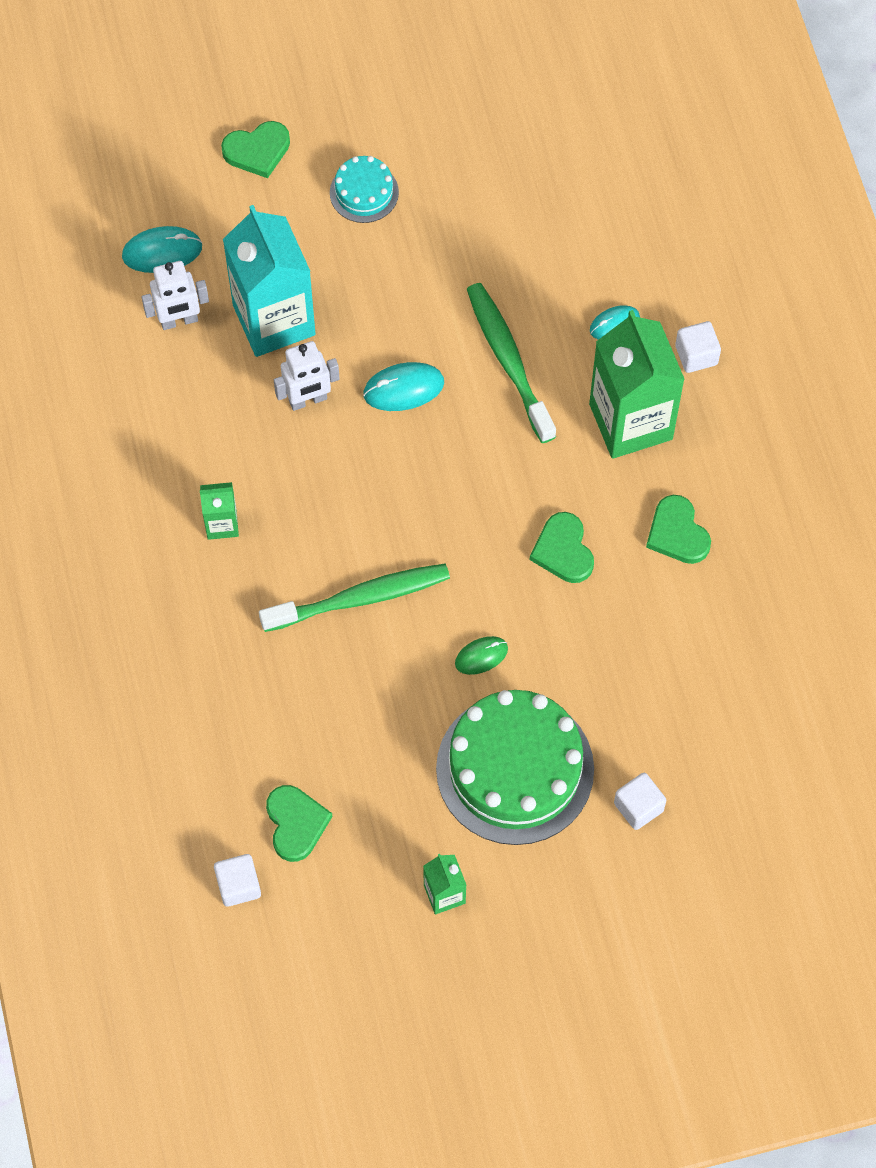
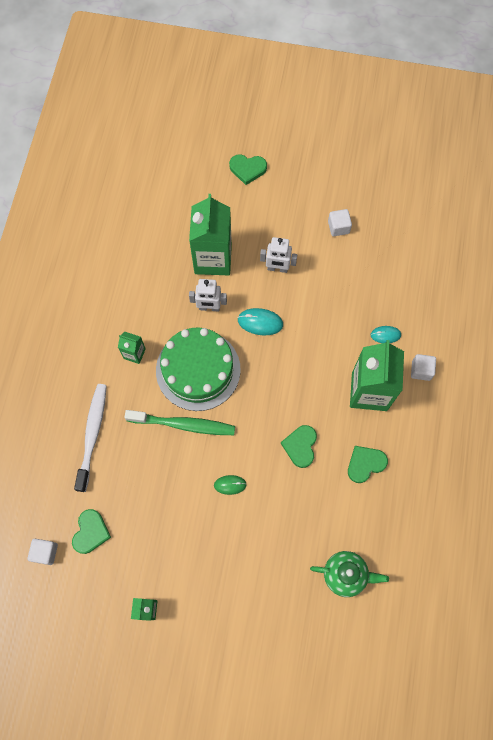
camera: 25 degrees right, 5 degrees up
(162, 252) = (176, 201): turquoise mouse -> none
(179, 321) = (166, 239): white robot -> white robot (277, 268)
(220, 677) = (92, 435): none -> white toothbrush
(274, 320) = (213, 259): turquoise carton -> green carton
(364, 192) = (290, 212): turquoise cake -> none
(509, 361) = (321, 331): green toothbrush -> none
(515, 769) = (217, 556): green cake -> green cake (198, 370)
(638, 807) = (272, 609): white cube -> white cube (338, 227)
(677, 533) = (365, 464): green heart -> green heart turned 60 degrees clockwise
(725, 707) = (345, 574): none -> green teapot

